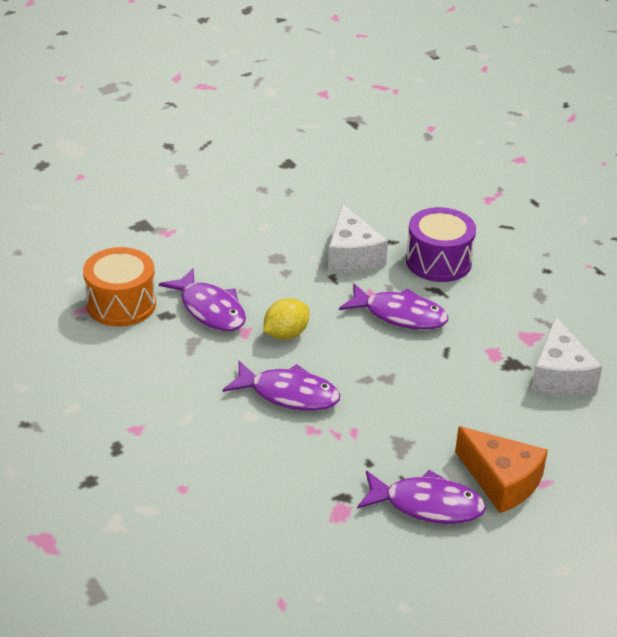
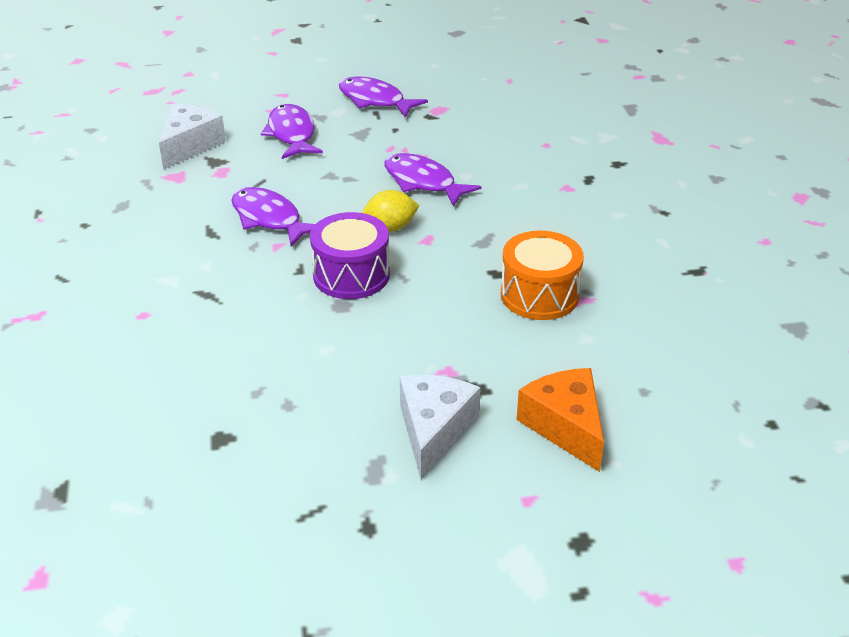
camera: 155 degrees left, 0 degrees up
(210, 309) = (449, 267): purple fish -> purple fish (292, 134)
(352, 256) = (259, 287): white cheese -> white cheese (434, 430)
(438, 261) = (177, 258): purple drum -> purple drum (351, 275)
(501, 481) = (310, 100): orange cheese -> orange cheese (565, 426)

